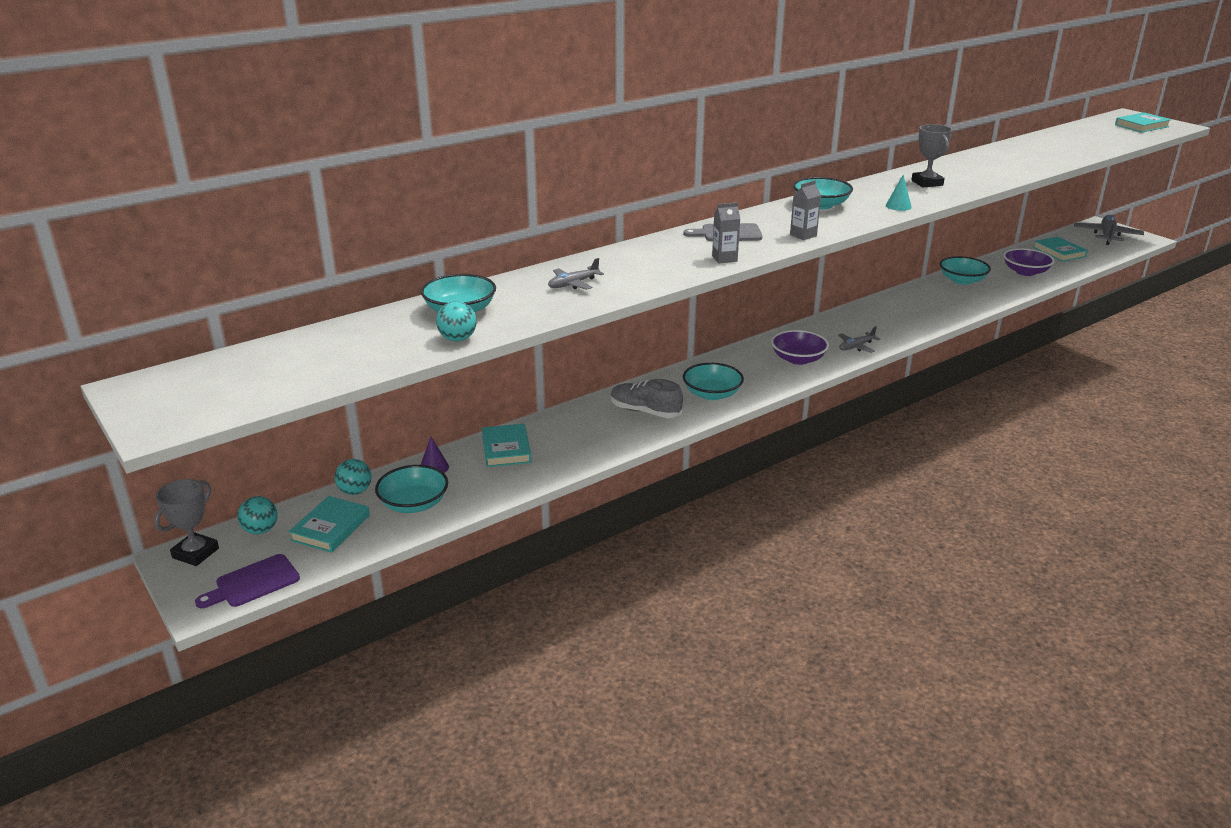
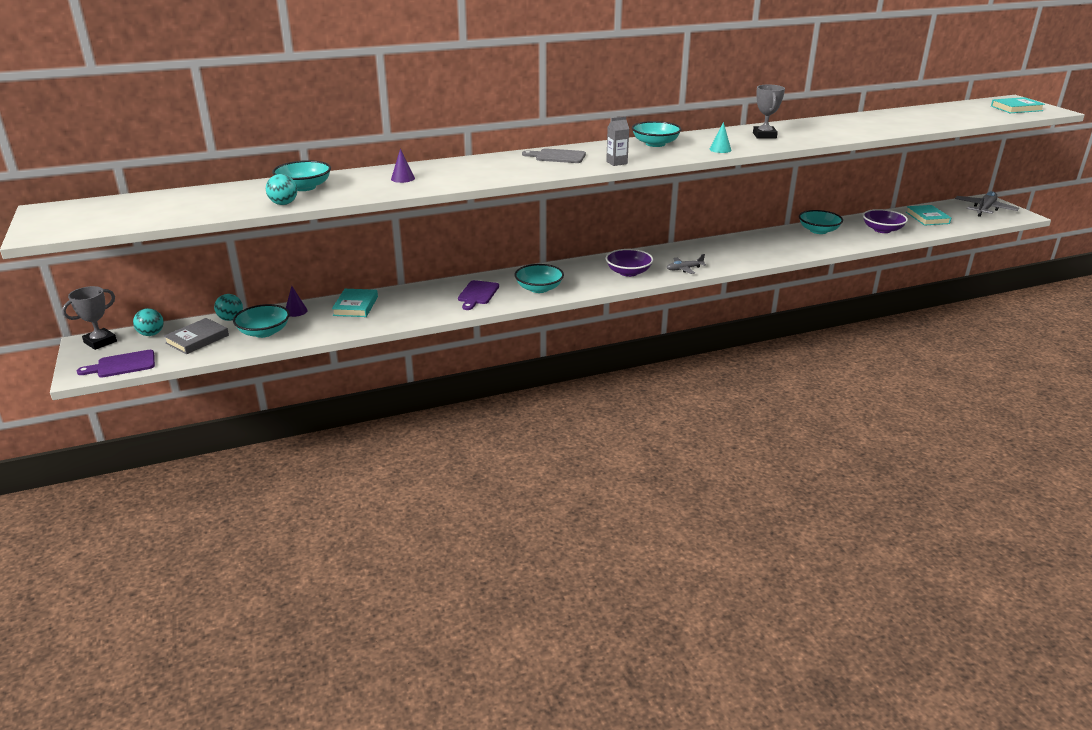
camera: 15 degrees right, 0 degrees up
(330, 528) = (197, 339): turquoise book -> grey book
(573, 284) = (403, 178): grey plane -> purple cone
(645, 411) = (477, 294): grey shoe -> purple cutting board
(724, 259) = (536, 172): grey carton -> none

